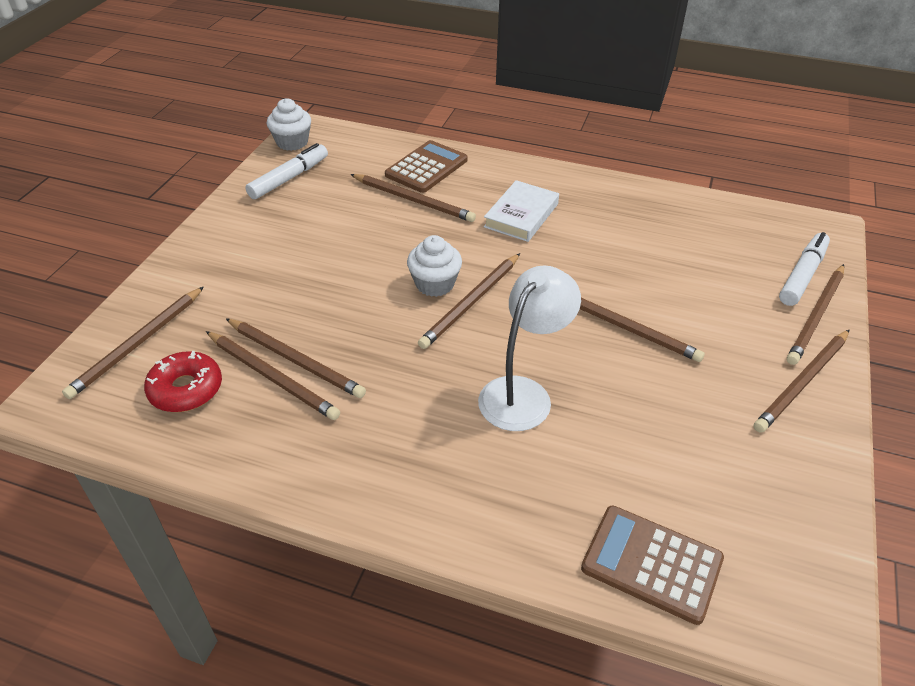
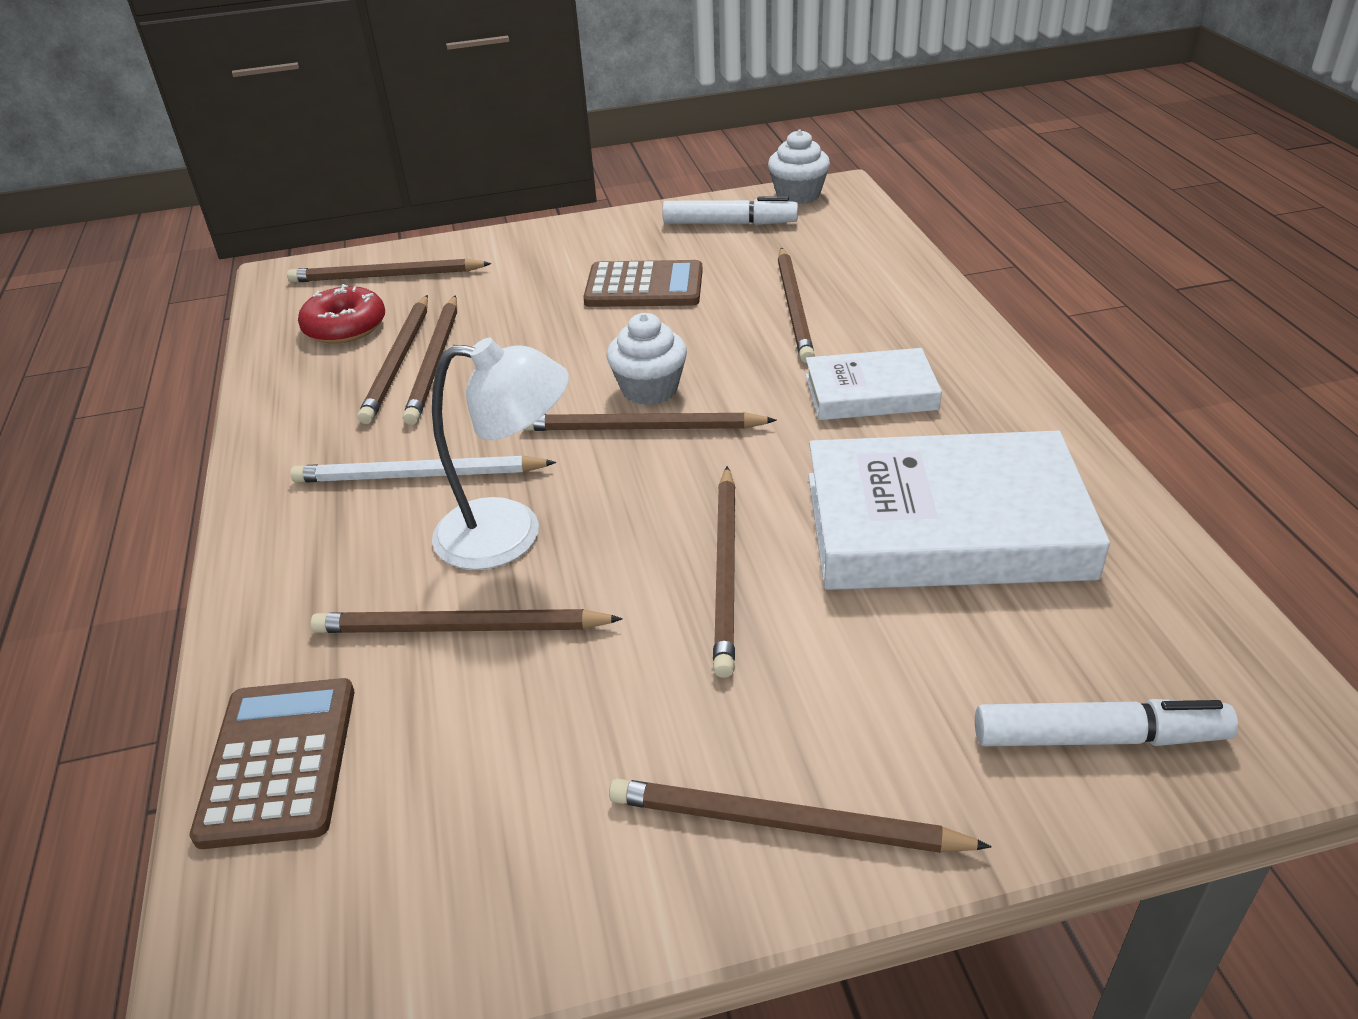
camera: 60 degrees right, 5 degrees down
(424, 413) = (418, 475): none -> white pencil
(426, 168) = (874, 287): brown calculator -> brown calculator (644, 286)
(645, 246) = (945, 525): none -> white book
(816, 316) = (994, 792): brown pencil -> brown pencil (460, 628)

